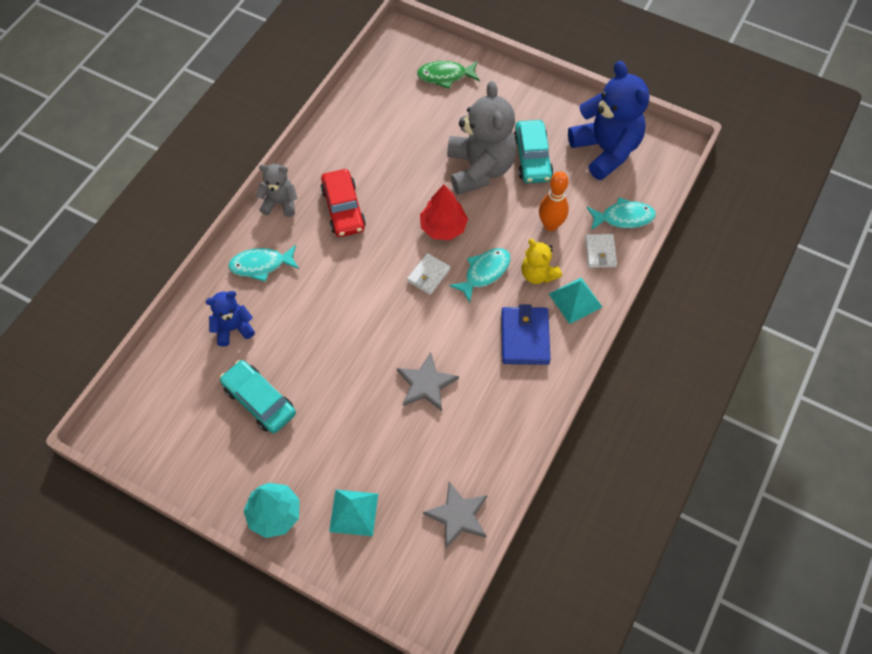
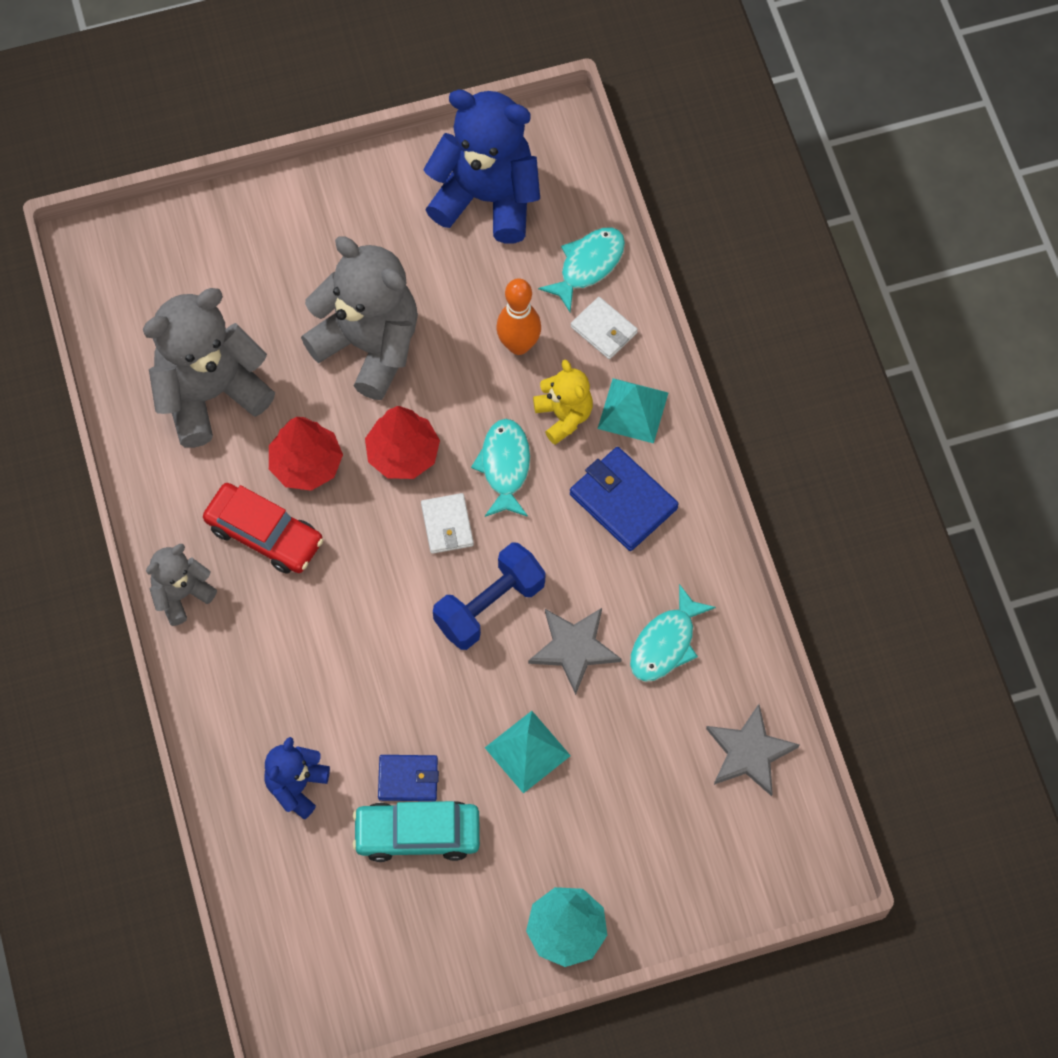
camera: 45 degrees left, 5 degrees up
(261, 265) = (244, 687): turquoise fish -> turquoise fish (665, 643)
(283, 372) = (408, 779): none -> blue wallet
(354, 512) = (644, 850): turquoise pyramid -> turquoise pyramid (527, 751)
(387, 132) = (210, 393): none -> grey teddy bear
(395, 195) = (306, 464): none -> red tree
(408, 328) = (489, 605): none -> blue dumbbell
(445, 76) = (201, 260): green fish -> none
(532, 158) = (414, 279): turquoise car -> none
(538, 274) = (564, 416): yellow teddy bear -> yellow teddy bear turned 120 degrees counterclockwise

